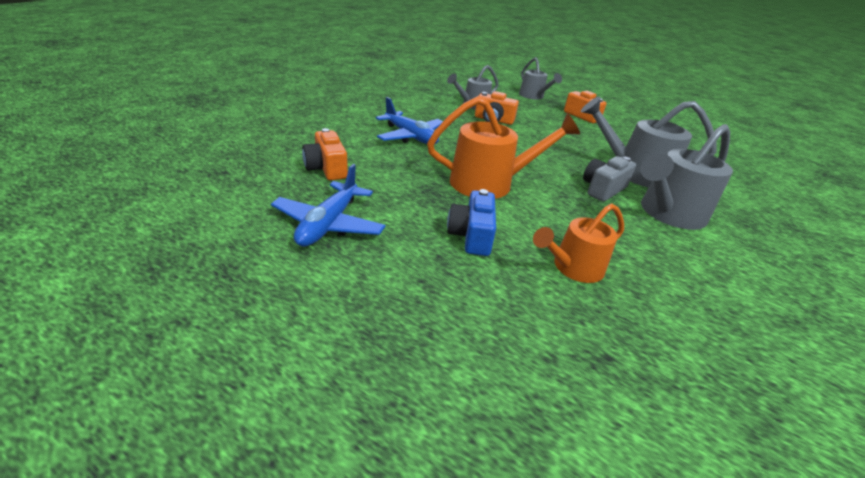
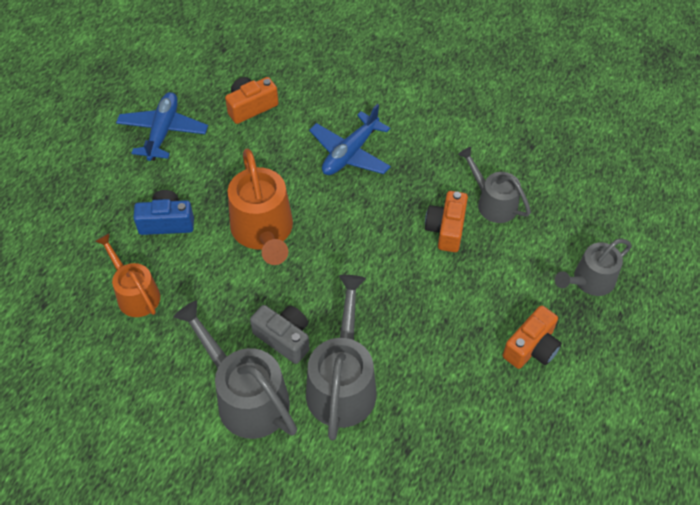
camera: 85 degrees right, 20 degrees up
(329, 224) = (163, 132): blue plane -> blue plane turned 90 degrees clockwise

